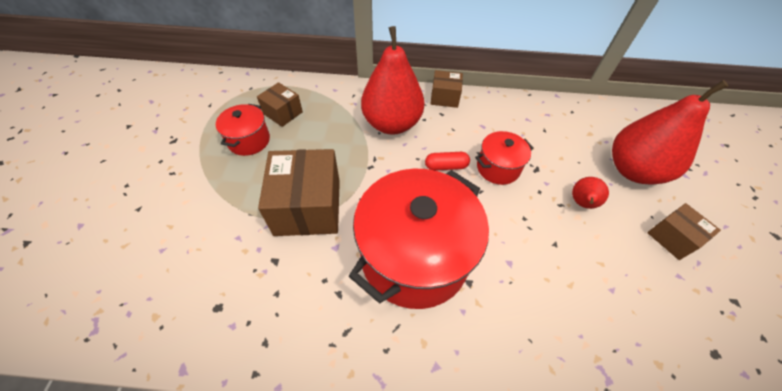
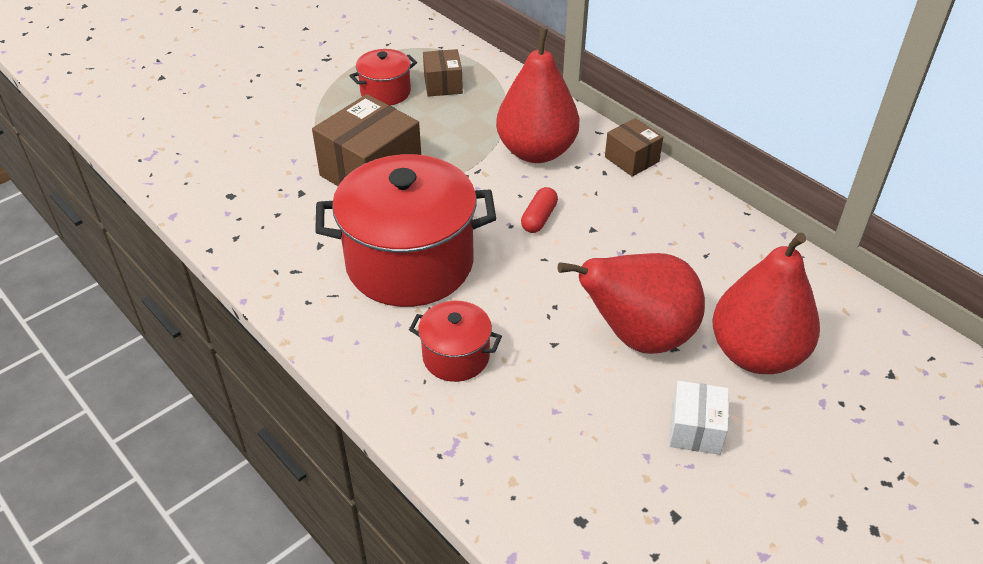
camera: 45 degrees right, 10 degrees down
(446, 166) = (539, 218): red capsule -> red capsule turned 75 degrees clockwise
(498, 168) = (592, 252): red pot -> red pot (456, 356)
(581, 203) = (638, 336): red pear -> red pear, size x2.22
(672, 238) = (695, 429): brown box -> white box

